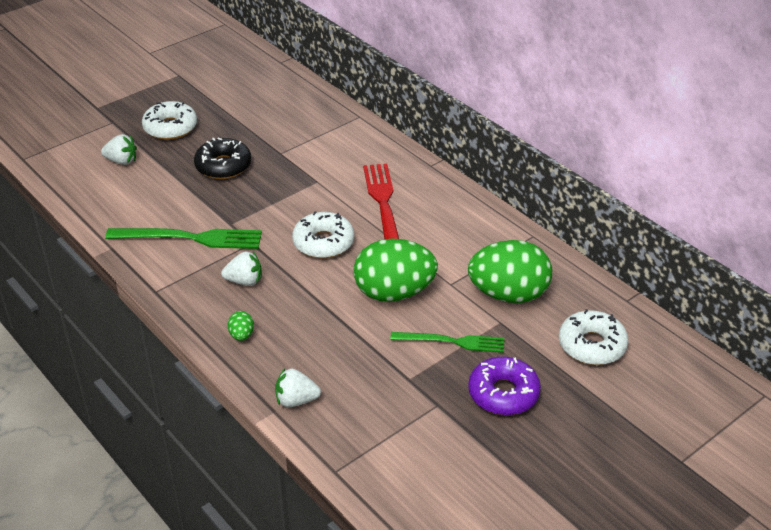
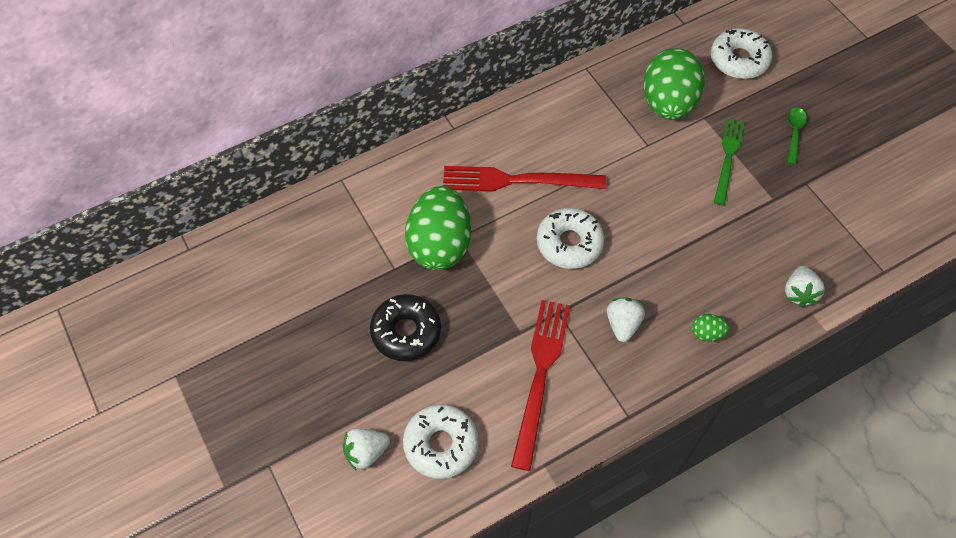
camera: 80 degrees left, 20 degrees up
(122, 161) = (366, 452): white strawberry -> white strawberry turned 135 degrees counterclockwise
(170, 127) = (304, 390): white donut -> white donut (441, 444)
(190, 238) = (540, 375): green fork -> red fork
(394, 293) = (656, 192): green egg -> green egg (439, 245)
(503, 393) = (794, 133): purple donut -> green spoon

